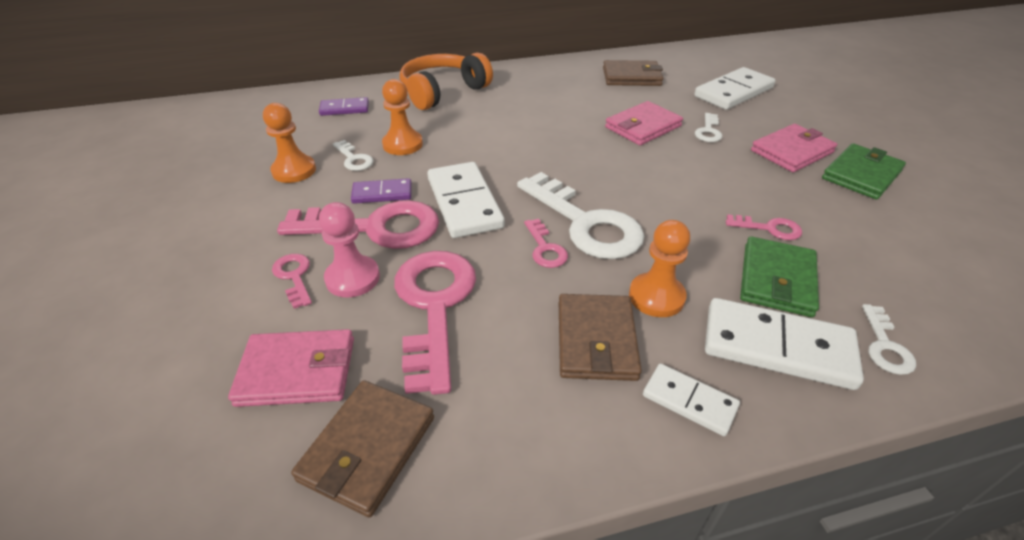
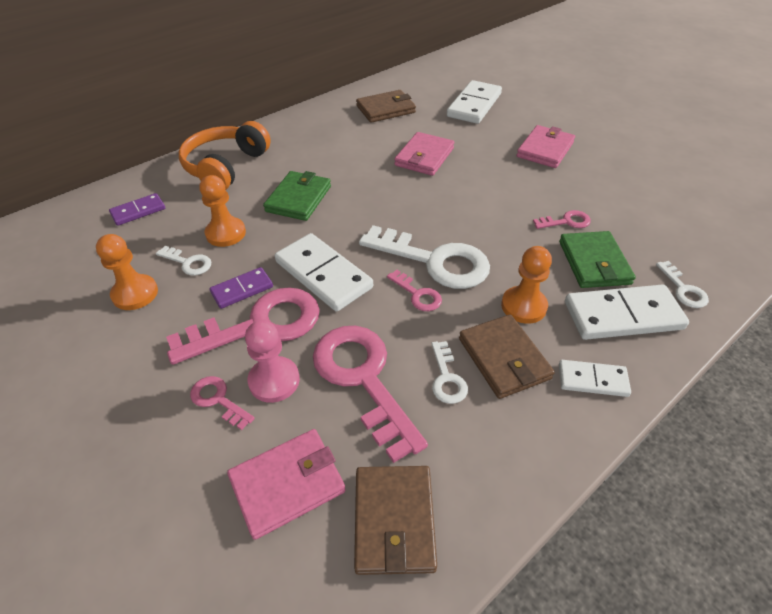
camera: 25 degrees left, 5 degrees up
(708, 131) = (476, 147): white key -> white key (447, 378)
(861, 175) = (600, 157): green wallet -> green wallet (299, 199)

